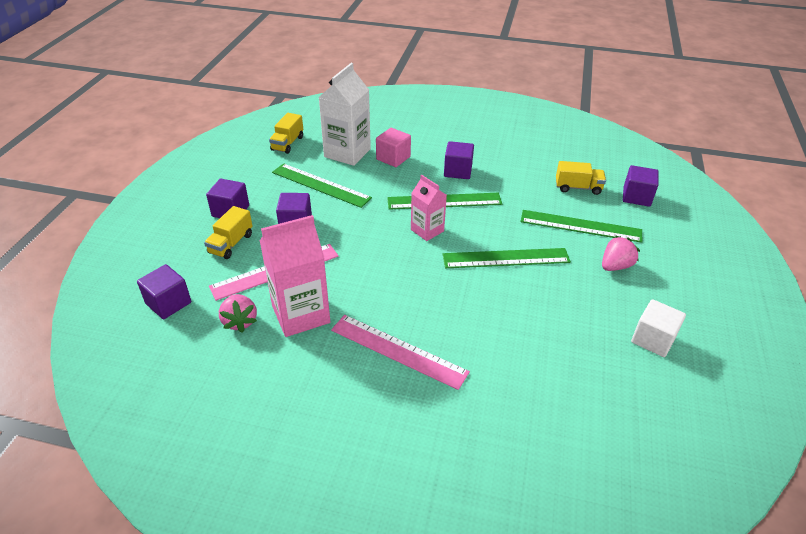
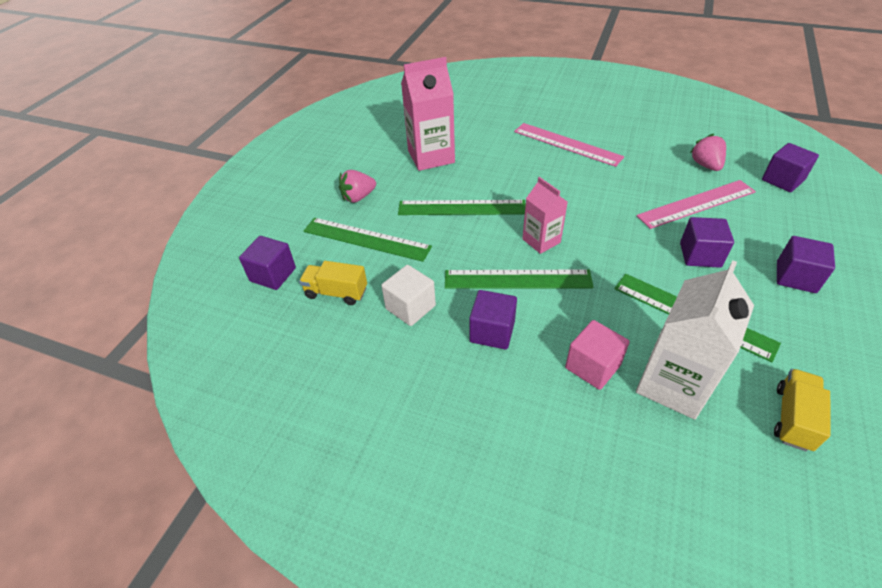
camera: 170 degrees left, 5 degrees up
(231, 244) = (763, 234): yellow truck -> none
(301, 314) = (654, 168): pink carton -> pink carton (431, 156)
(653, 339) = (368, 145): white cube -> white cube (410, 307)

